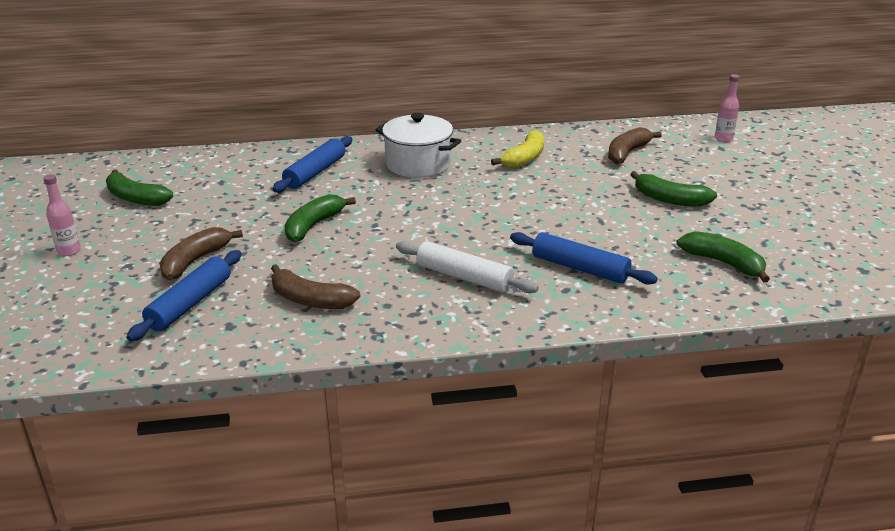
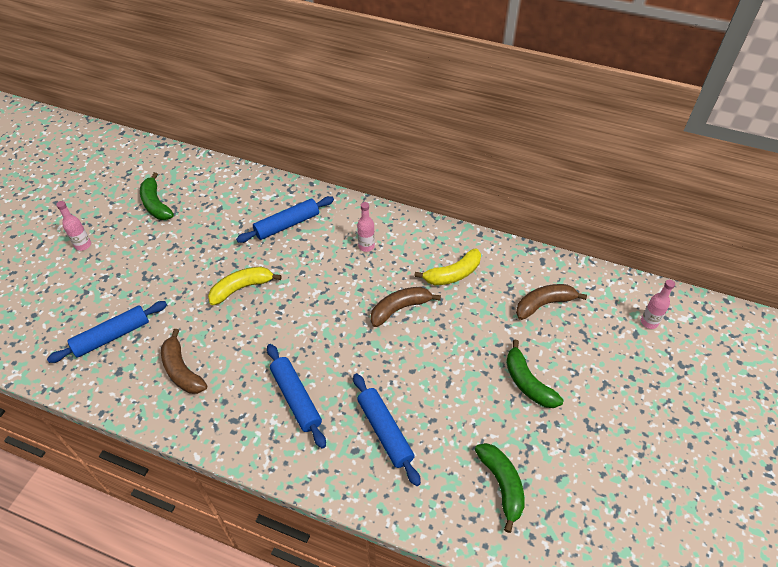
camera: 30 degrees right, 20 degrees up
(195, 261) = (144, 292): brown banana -> brown banana (400, 308)
(313, 225) = (241, 288): green banana -> yellow banana
(418, 164) = (366, 246): white pot -> pink bottle
(464, 277) = (296, 398): white rolling pin -> blue rolling pin

